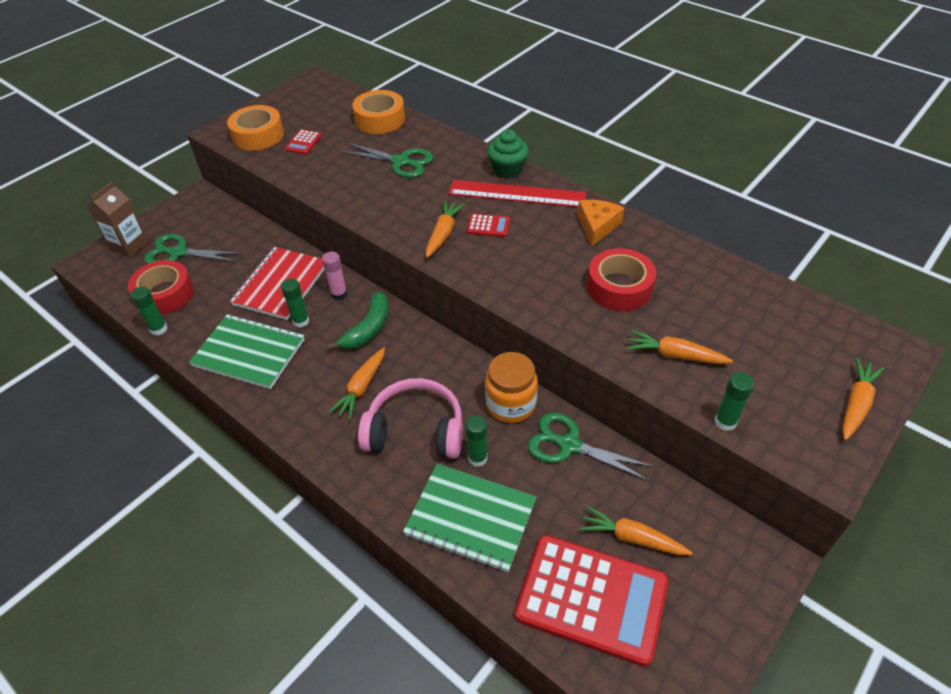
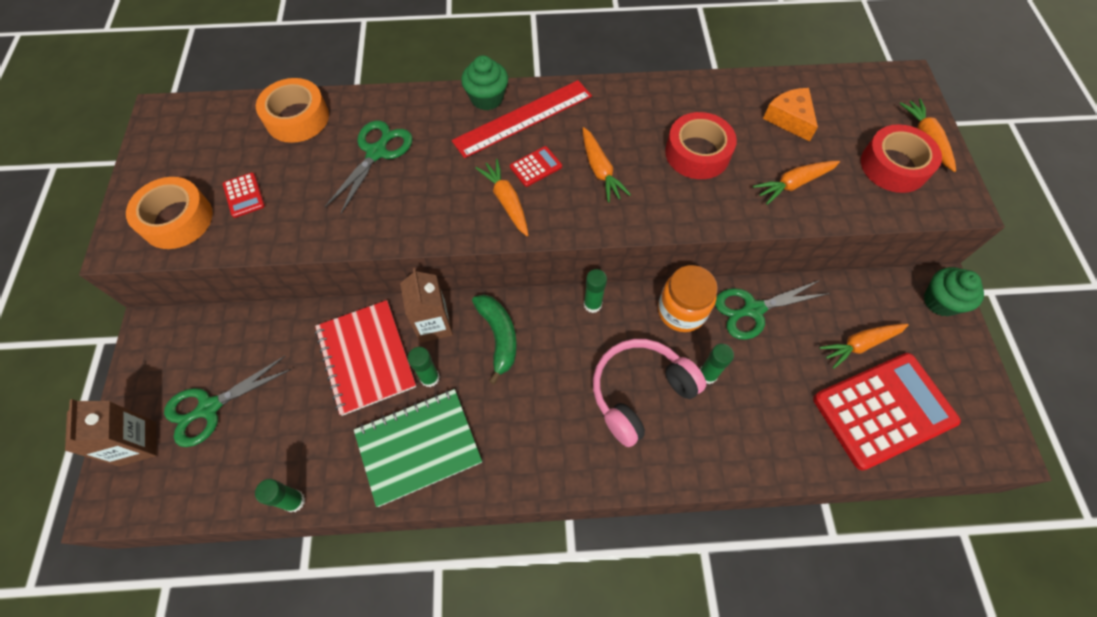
camera: 45 degrees left, 15 degrees up
(165, 294) = (253, 462): red tape -> red tape (894, 166)
(339, 294) = (433, 324): pink glue stick -> brown carton
(361, 387) = (556, 393): orange carrot -> orange carrot (600, 170)
(400, 162) = (377, 153): green scissors -> green scissors turned 45 degrees counterclockwise
(470, 518) = (754, 425): green notebook -> none
(597, 226) = (621, 108): orange cheese -> orange cheese (789, 119)
(725, 422) = (876, 213): green glue stick -> green glue stick (592, 304)
(757, 569) = (940, 301): none -> green cupcake

